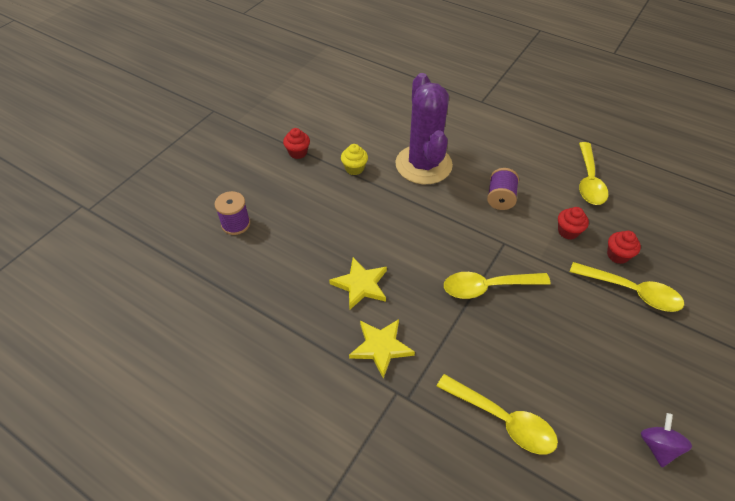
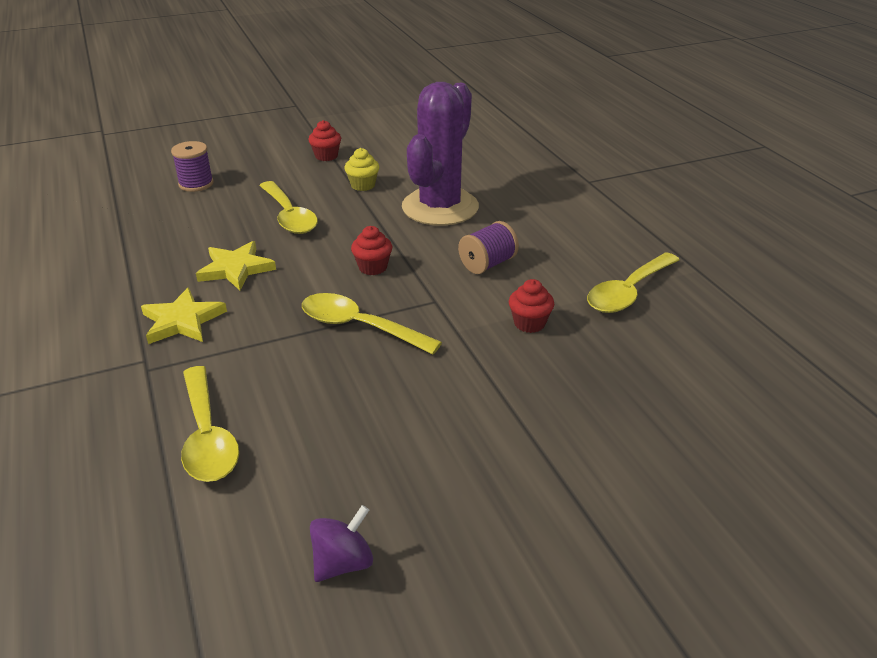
camera: 35 degrees right, 15 degrees down
(617, 255) = (564, 371): red cupcake -> red cupcake (372, 267)
(632, 292) = (532, 410): yellow spoon -> yellow spoon (289, 216)

